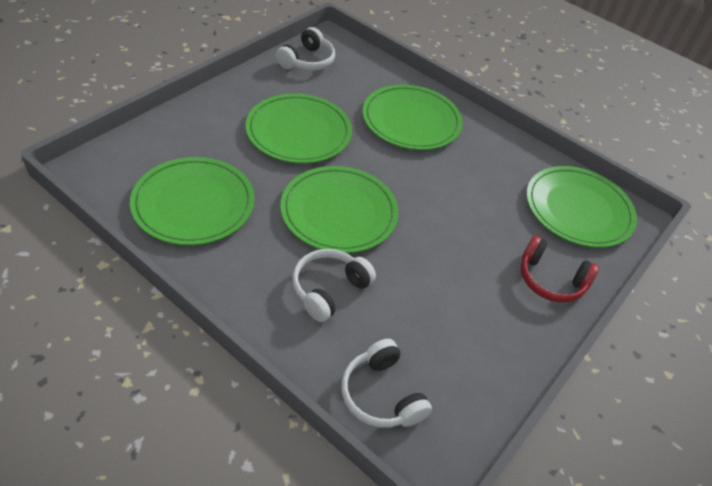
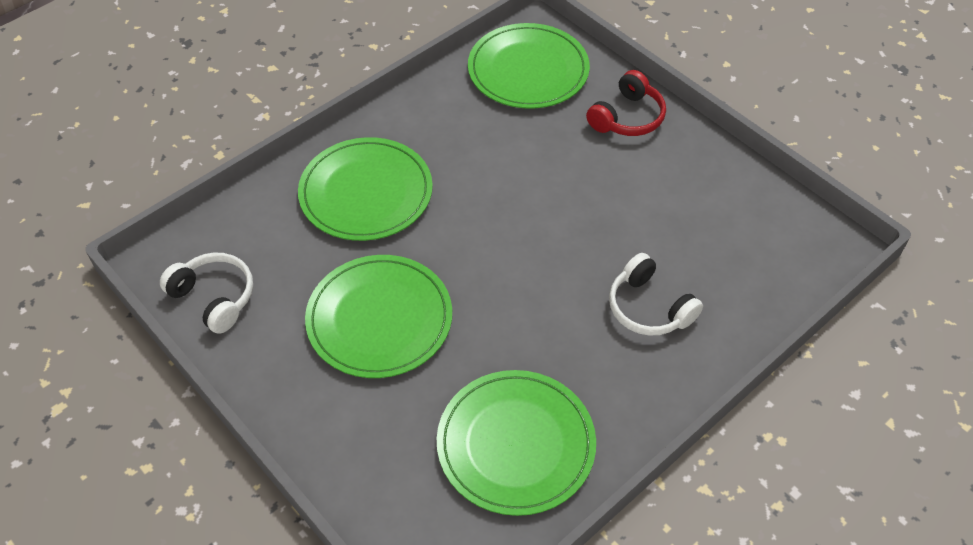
camera: 75 degrees left, 5 degrees up
(339, 212) = (531, 287): green plate -> none
(381, 394) = (774, 276): white headphones -> none

